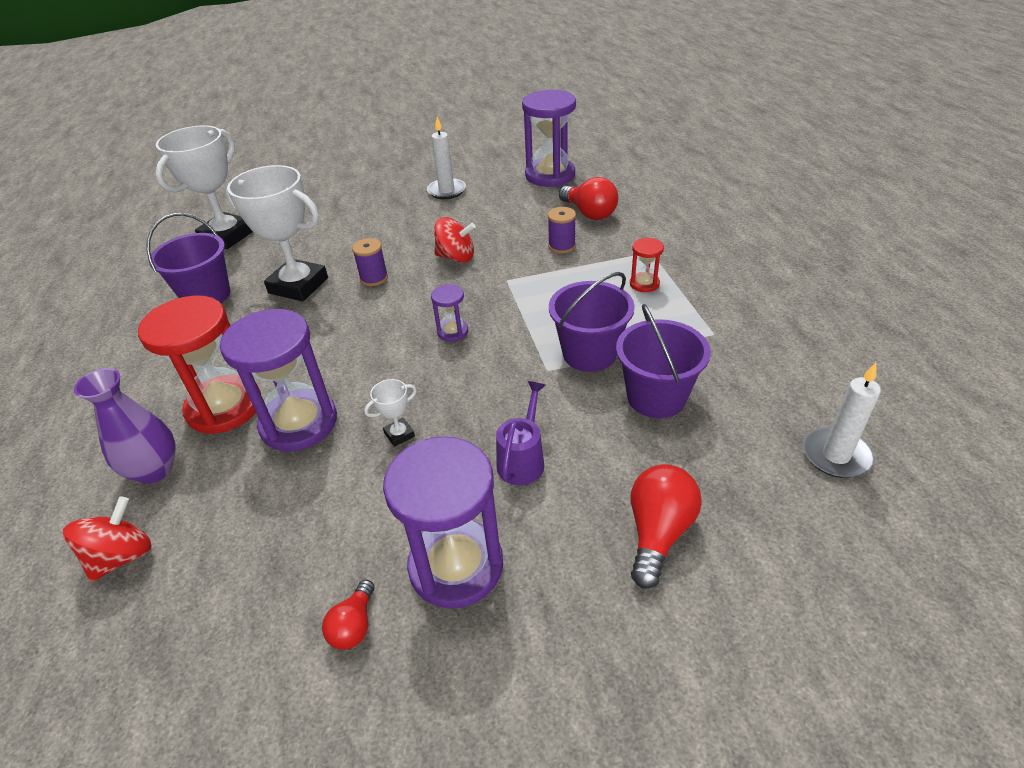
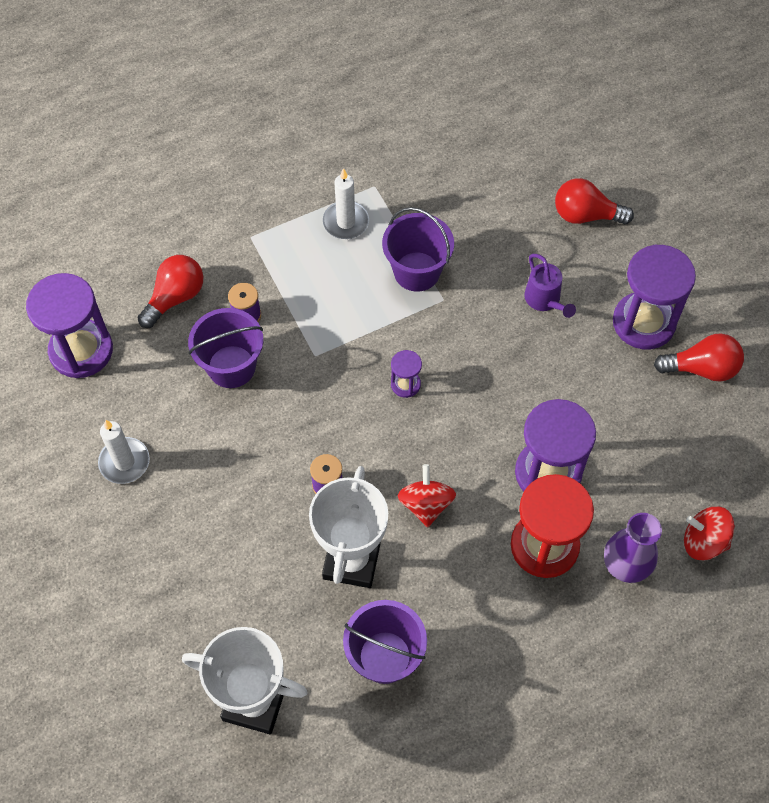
camera: 105 degrees left, 20 degrees up
(354, 625) = (701, 368): red light bulb -> red light bulb, size x1.71
(399, 434) = (541, 391): white trophy -> none
(456, 257) = (278, 412): red spinning top -> red spinning top (426, 504)
(523, 459) = (545, 300): purple watering can -> purple watering can turned 120 degrees counterclockwise
(644, 284) = (307, 238): red hourglass -> none
(656, 397) = (460, 222): purple bucket -> purple bucket (231, 366)
(836, 455) = (495, 121): white candle -> white candle (346, 222)

